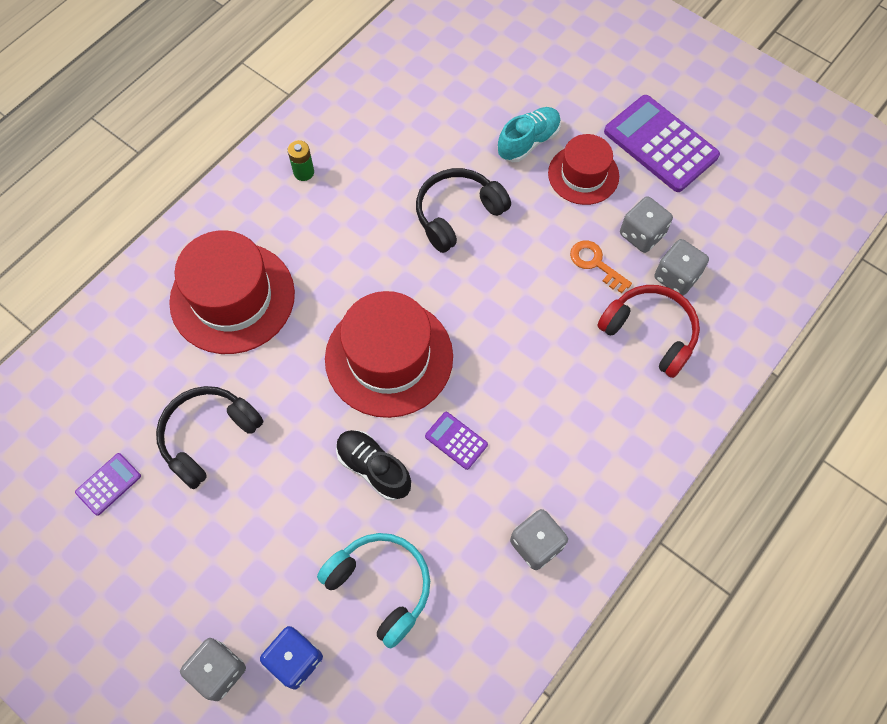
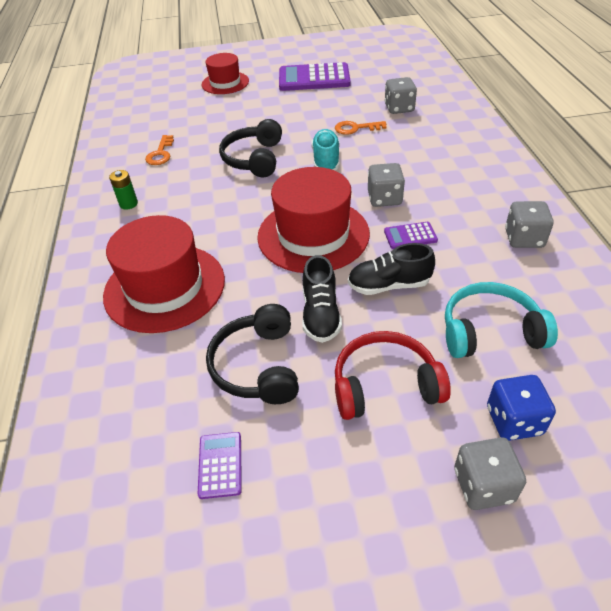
camera: 45 degrees left, 20 degrees down
(296, 440) = (321, 315): none -> black shoe
(394, 127) = (161, 153): none -> orange key
(528, 142) = (248, 114): turquoise shoe -> turquoise shoe (326, 160)
(583, 175) = (295, 107): red hat -> red hat (225, 83)
(642, 234) = (359, 107): grey dice -> grey dice (384, 198)
(650, 333) = (423, 131): red headphones -> red headphones (385, 385)

